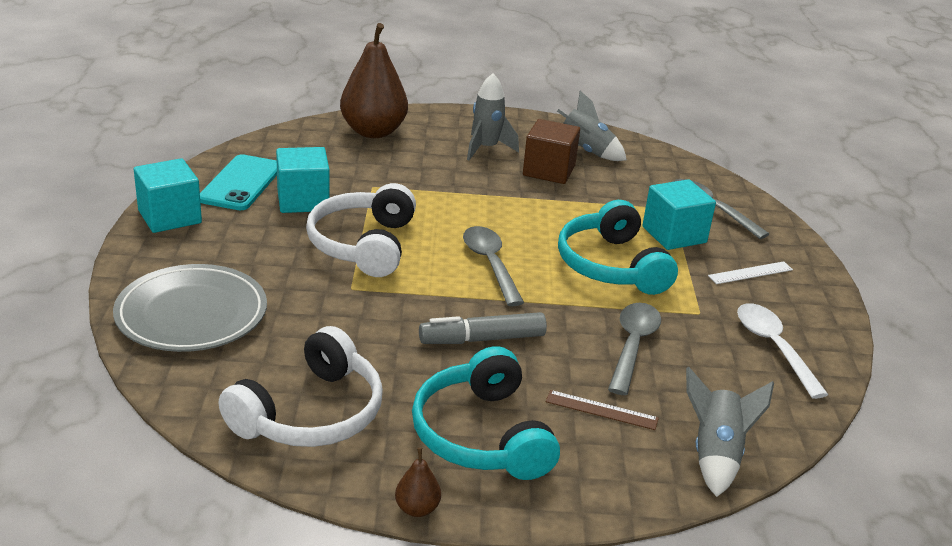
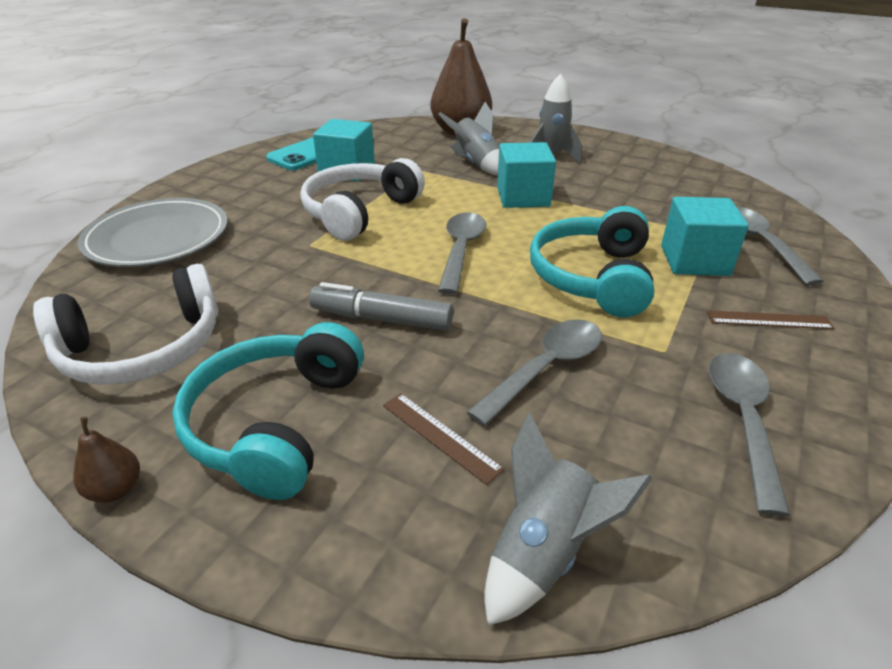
camera: 30 degrees right, 5 degrees up
(170, 217) = (232, 166): turquoise cube -> turquoise cube (523, 197)
(549, 171) = (598, 181): brown cube -> none
(585, 151) = (651, 171): grey rocket -> grey rocket (476, 164)
(750, 273) = (769, 320): white ruler -> brown ruler
(773, 347) = (742, 420): white spoon -> grey spoon

